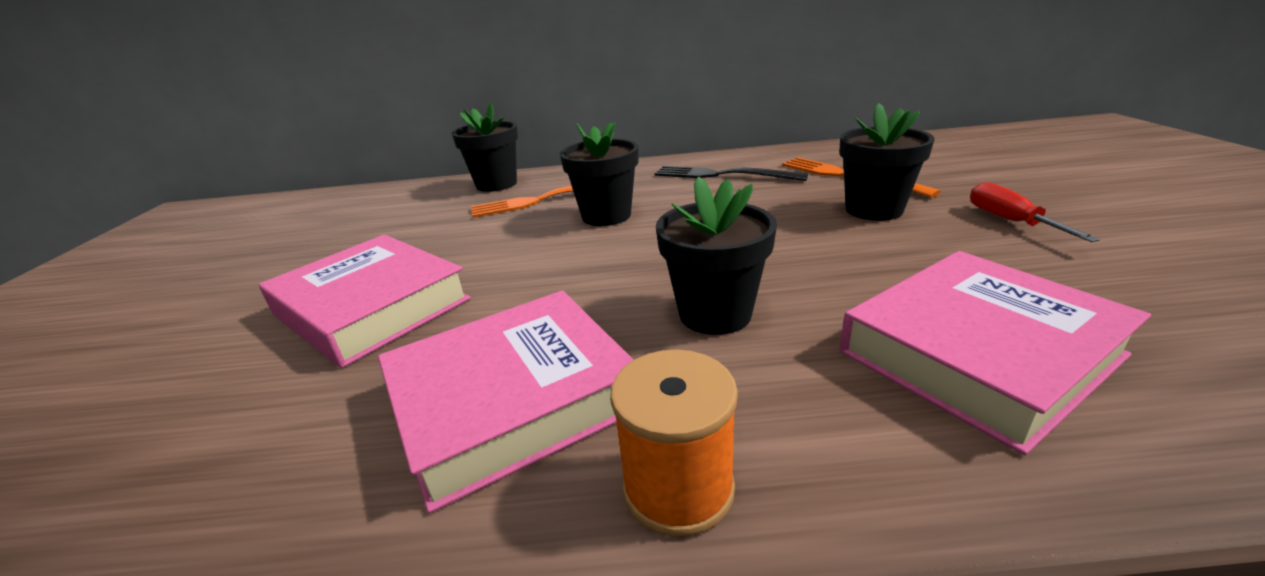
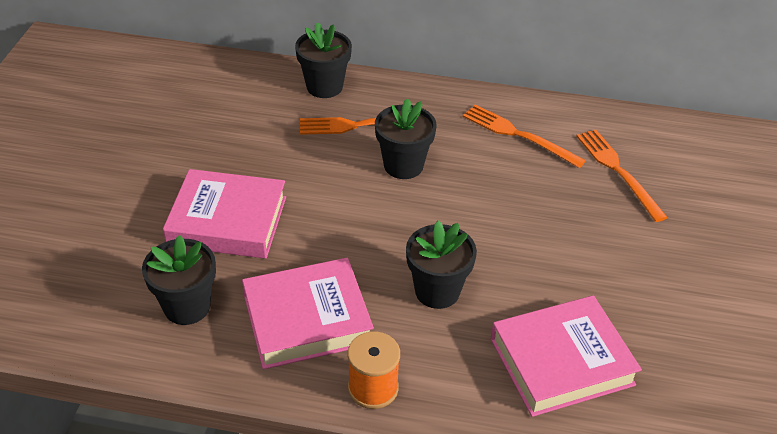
camera: 10 degrees right, 15 degrees up
(372, 307) = (227, 221): pink book -> pink book turned 45 degrees counterclockwise
(722, 175) = (519, 135): black fork -> orange fork
(874, 210) = (603, 222): black flower pot -> black flower pot (187, 307)
(1010, 221) = (686, 265): red screwdriver -> none

